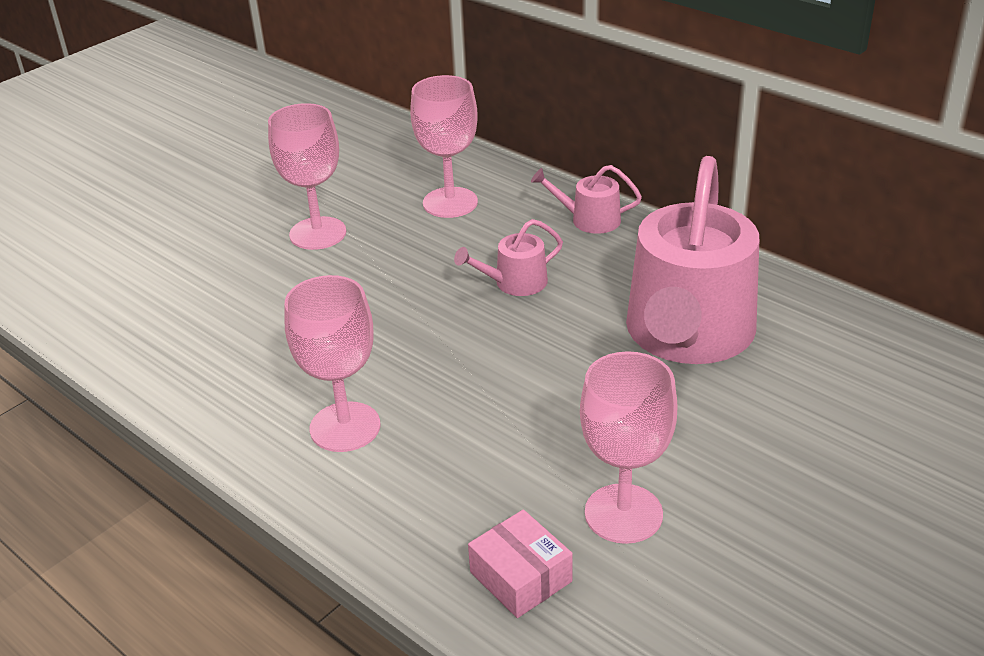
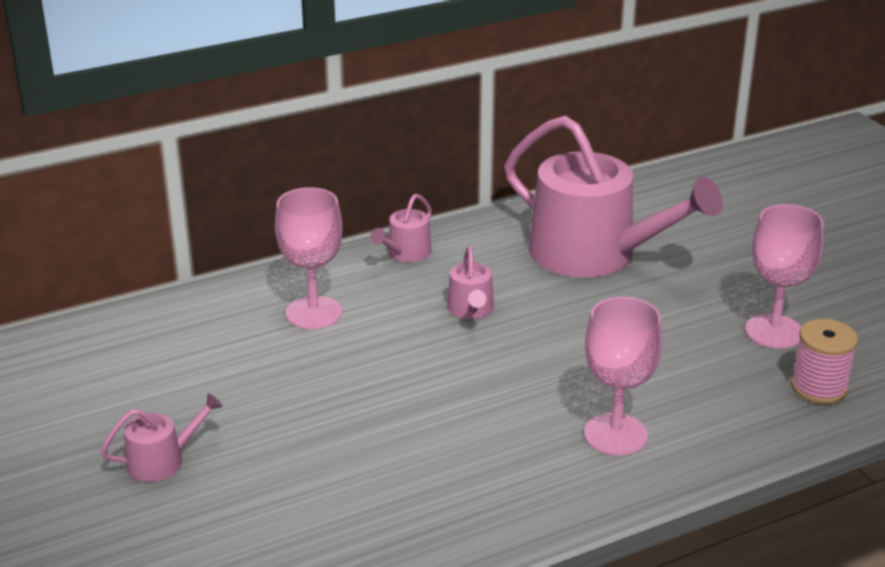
camera: 70 degrees left, 5 degrees down
(207, 200) = (162, 461): none -> pink watering can
(318, 233) = (299, 398): pink goblet -> none
(520, 577) = (819, 387): pink box -> pink spool

